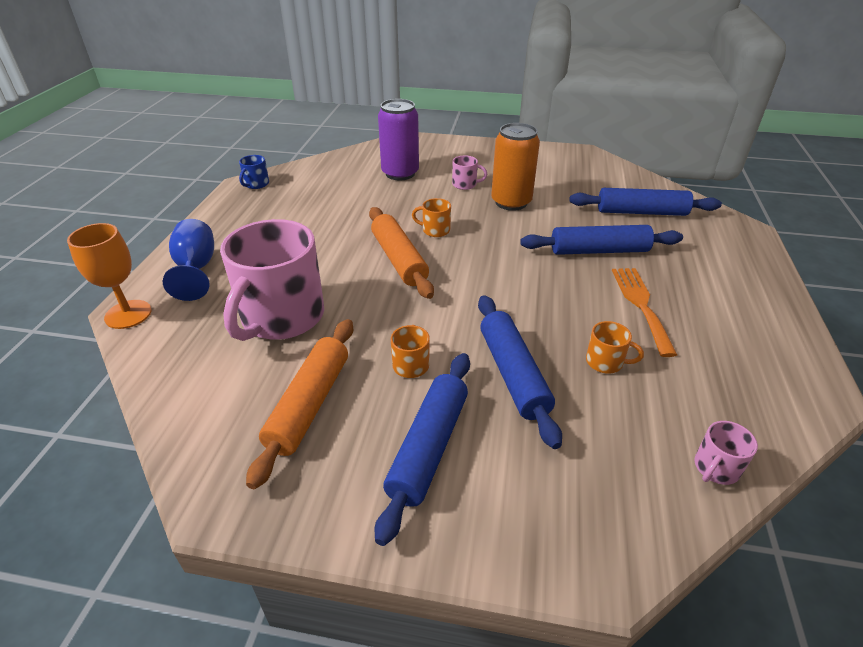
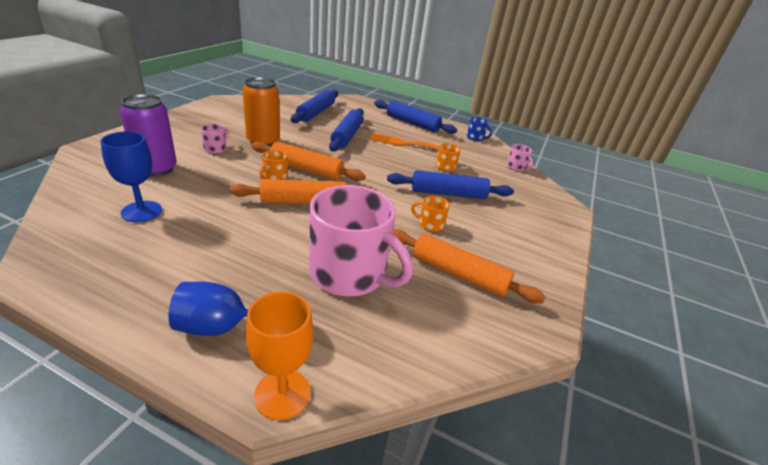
camera: 80 degrees left, 5 degrees down
(256, 184) = (52, 259): blue mug -> blue mug (475, 138)
(329, 191) = (141, 211): none -> blue goblet
(429, 447) = (501, 234): blue rolling pin -> blue rolling pin (412, 123)
(471, 244) = (306, 169): none -> orange rolling pin

